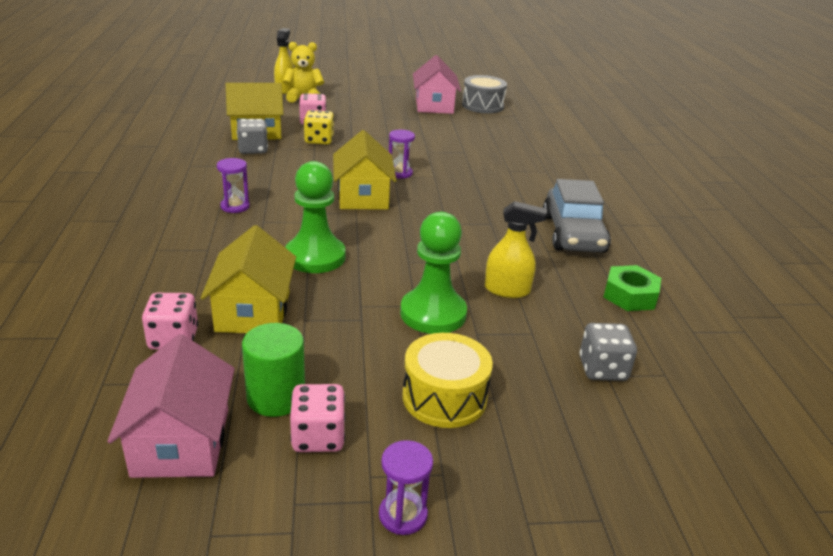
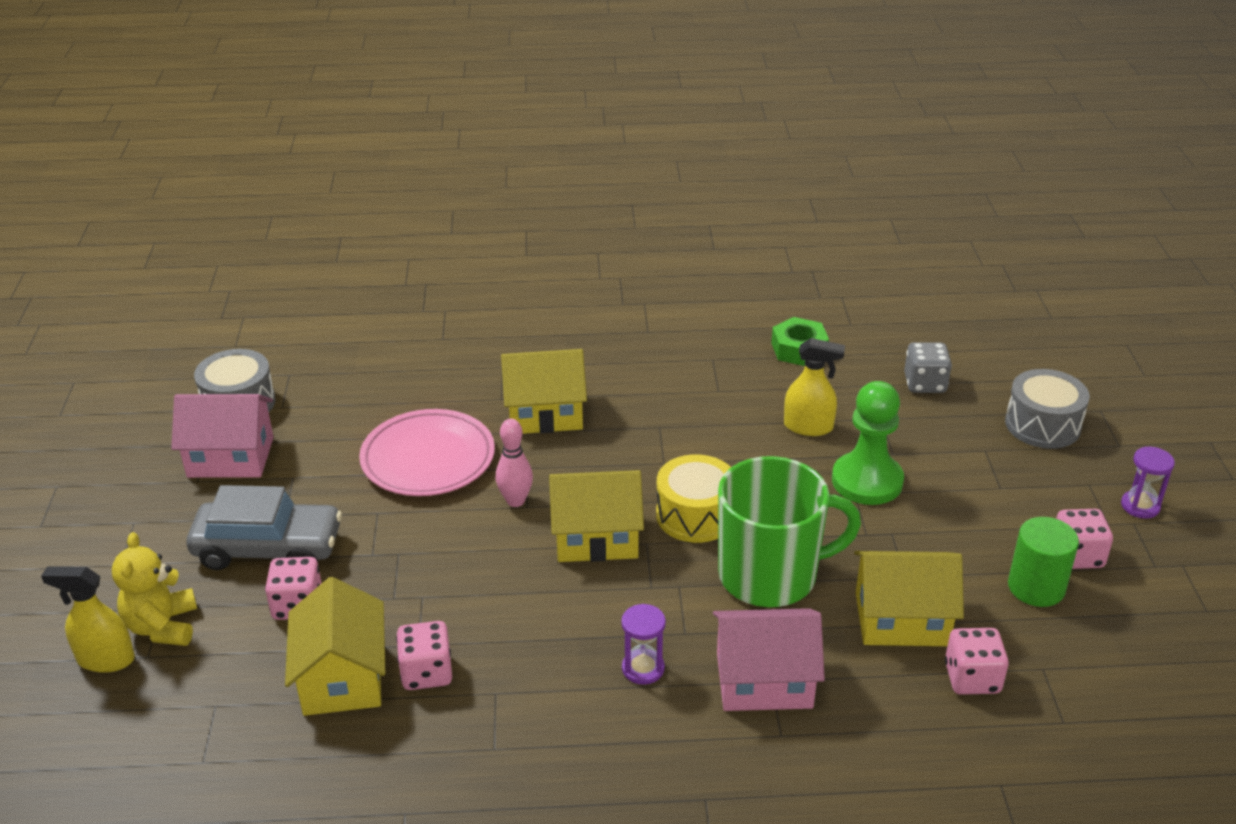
camera: 85 degrees left, 5 degrees up
(181, 442) = (1118, 644): pink house -> pink house (764, 680)
(253, 150) = (426, 673): grey dice -> pink dice
(315, 257) = (770, 575): green pawn -> green mug
(319, 140) = (386, 592): yellow dice -> none
(400, 173) = (515, 501): purple hourglass -> pink bowling pin
(439, 150) = (428, 459): none -> pink plate
(444, 397) = (996, 479): yellow drum -> yellow drum (695, 515)
(496, 183) = (545, 413): none -> yellow house
(507, 290) = (808, 427): yellow spray bottle -> yellow spray bottle turned 90 degrees clockwise
(552, 453) = (1042, 425): none -> grey drum
(573, 234) = (676, 367): grey car -> grey car (268, 548)

